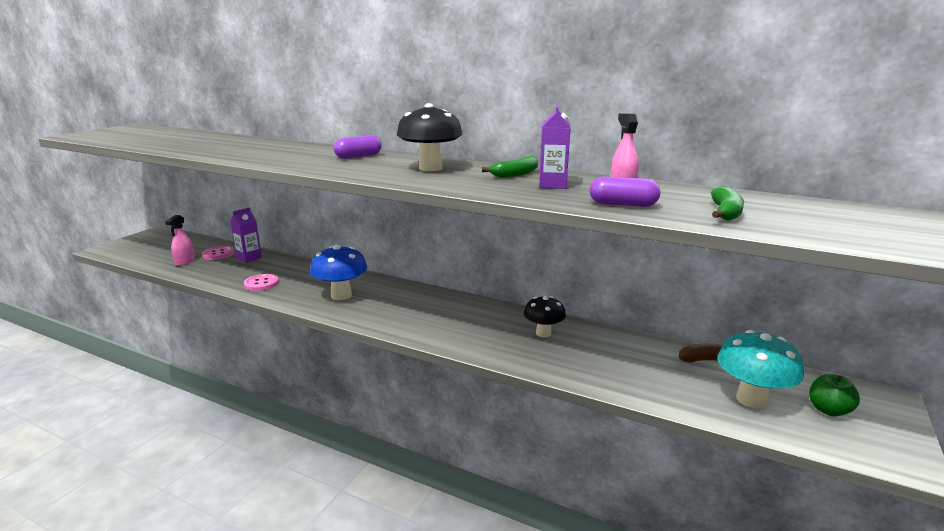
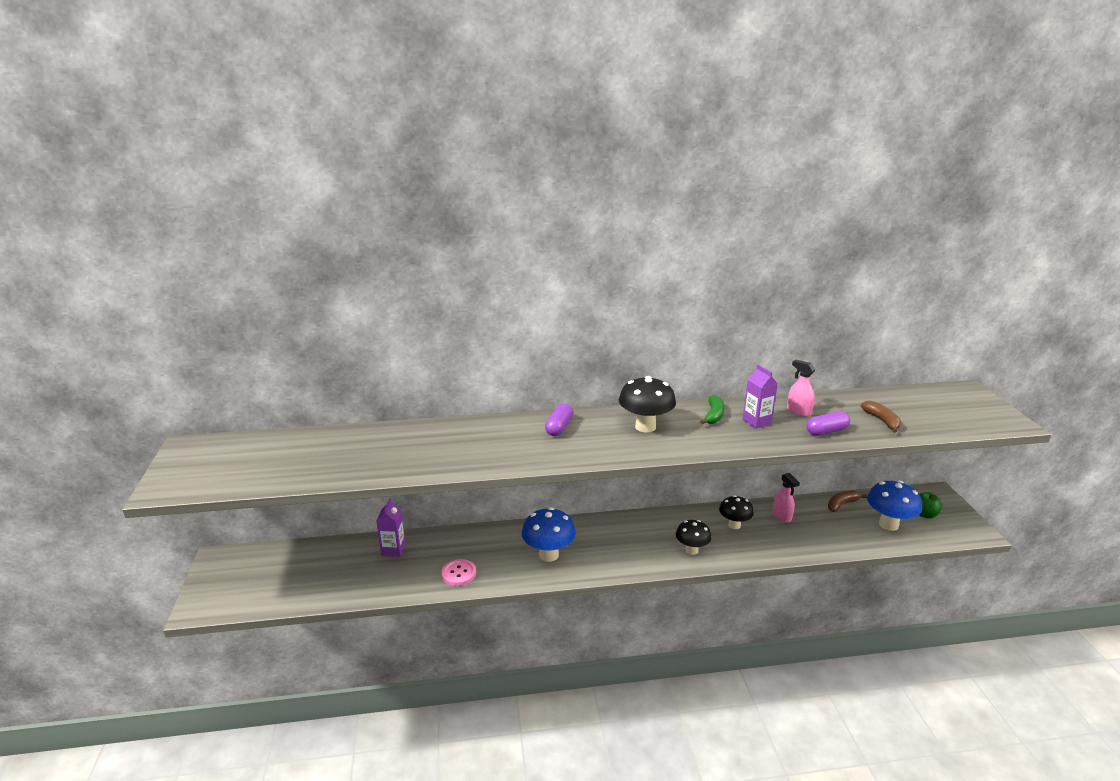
camera: 35 degrees left, 5 degrees up
(185, 262) = (332, 582): pink spray bottle -> pink spray bottle (782, 516)
(218, 254) = (351, 558): pink button -> none
(467, 335) = (691, 550): none -> black mushroom
(725, 213) = (882, 421): green banana -> brown banana
(751, 399) = (888, 524): turquoise mushroom -> blue mushroom

